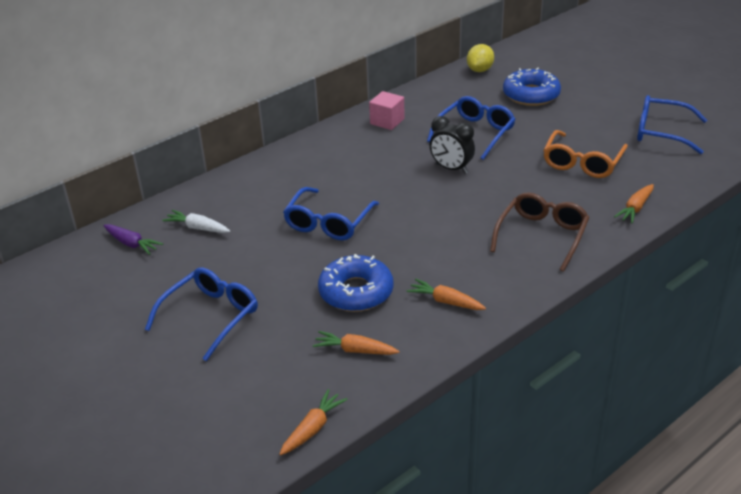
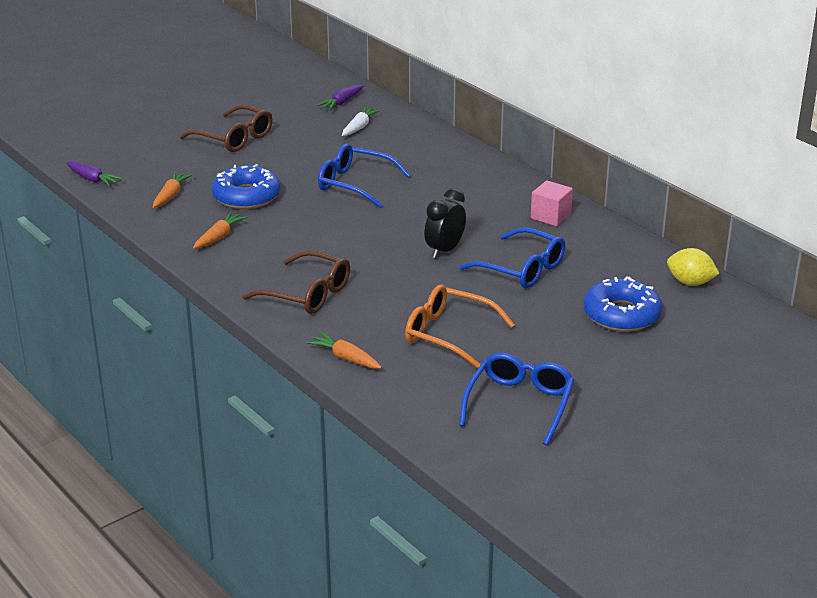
camera: 90 degrees right, 5 degrees down
(210, 317) = (234, 138): blue glasses -> brown glasses
(313, 428) = (92, 179): orange carrot -> purple carrot

